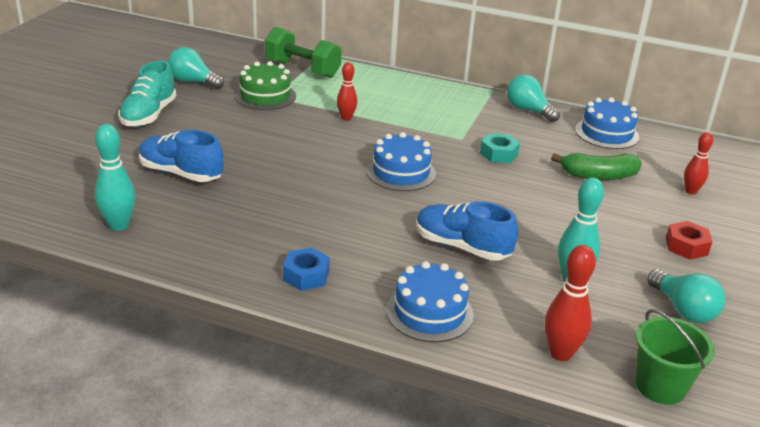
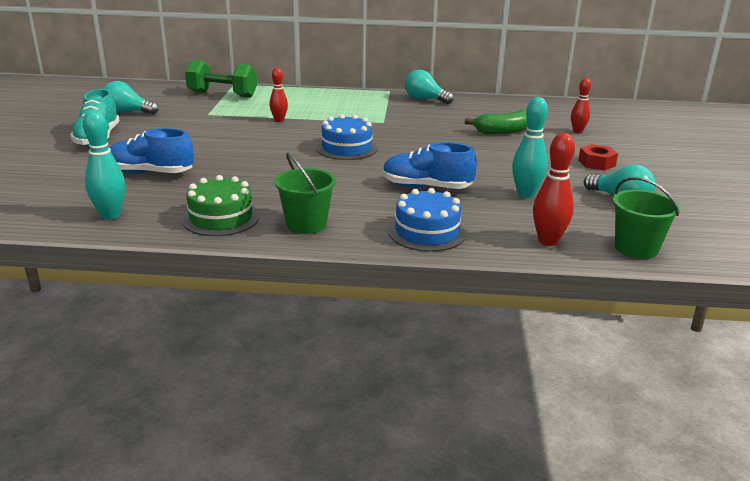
camera: 15 degrees left, 5 degrees down
(265, 96) = (199, 114): green cake -> green cake (221, 218)
(306, 275) = (306, 224): blue nut -> green bucket
(499, 154) = (419, 127): turquoise nut -> none
(606, 133) = (493, 106): blue cake -> none

